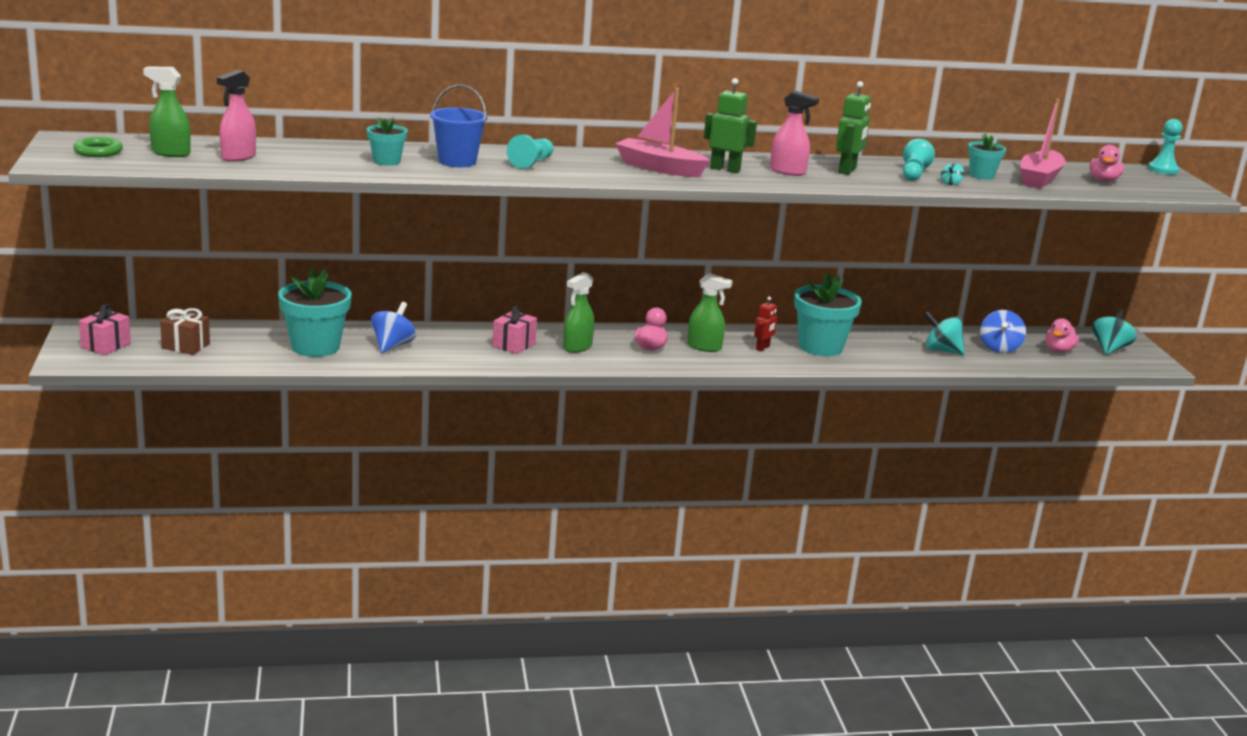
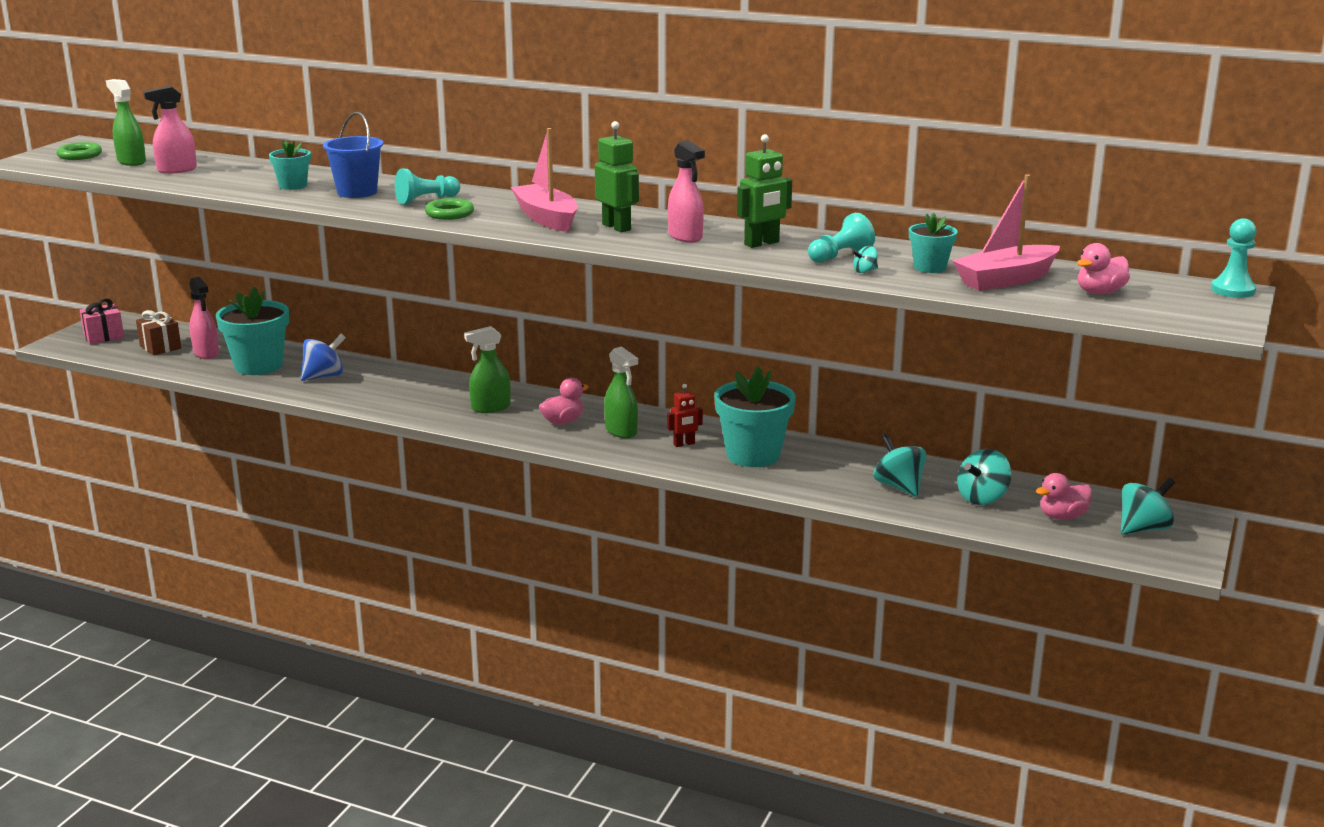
camera: 35 degrees right, 0 degrees up
(243, 344) = (206, 353): none -> pink spray bottle
(514, 345) = (433, 395): pink gift -> none
(577, 172) = (449, 214): none -> green ring
(999, 348) = (982, 498): blue spinning top -> turquoise spinning top

